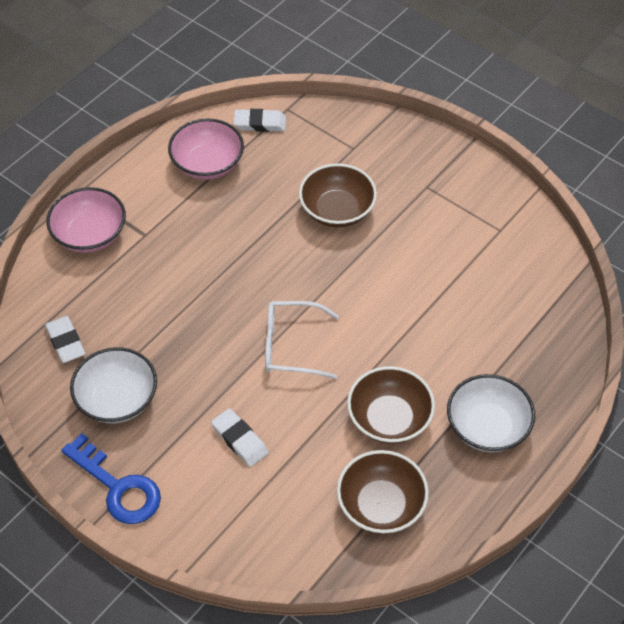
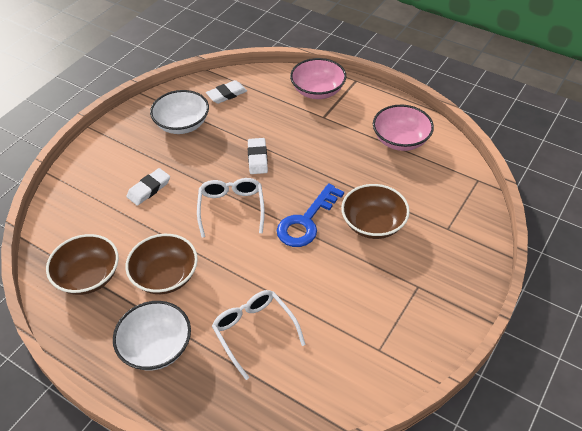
camera: 85 degrees right, 5 degrees down
(118, 487) = (115, 135): blue key -> blue key (306, 221)
(260, 123) = (454, 165): white eraser -> white eraser (257, 158)
(473, 333) = (254, 332): none -> white glasses

